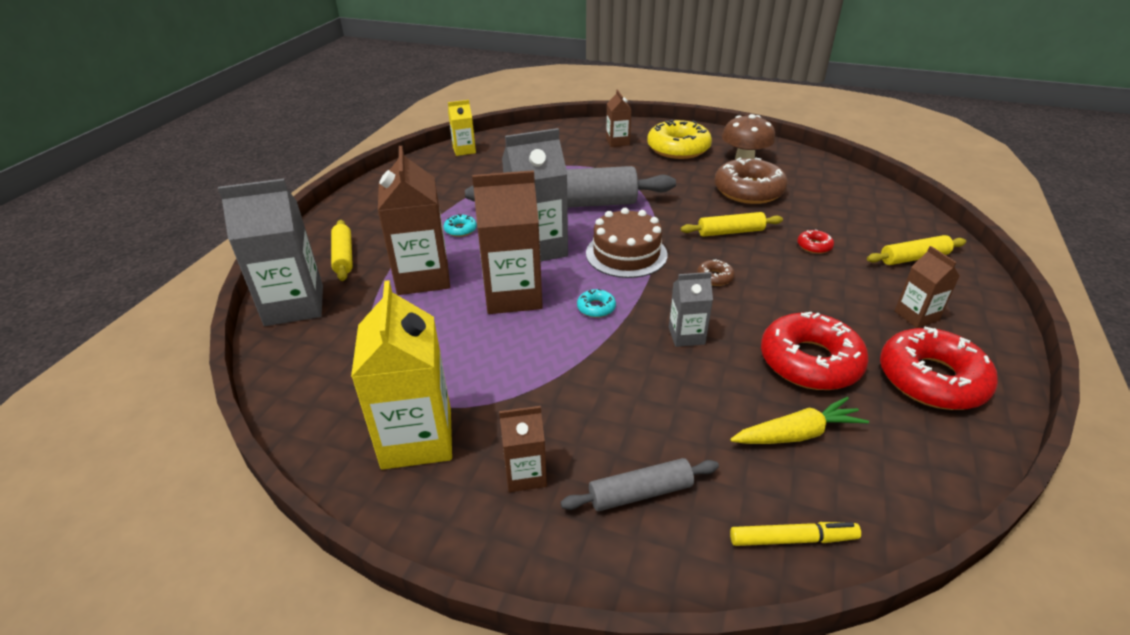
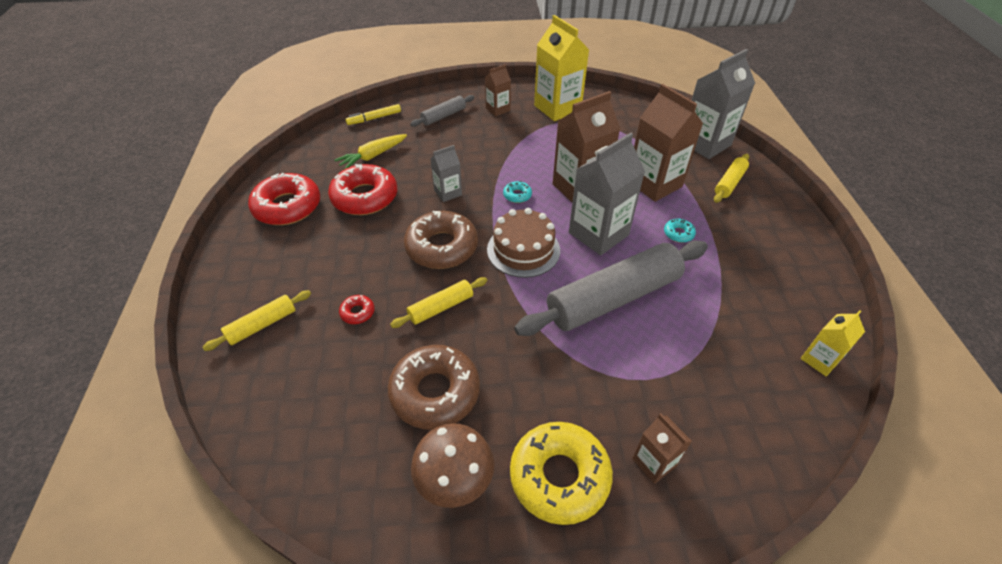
camera: 155 degrees right, 10 degrees up
(343, 256) = (729, 183): yellow rolling pin -> yellow rolling pin turned 75 degrees clockwise
(715, 277) = (442, 247): brown donut -> brown donut, size x2.33
(916, 316) = (281, 255): brown carton -> none

